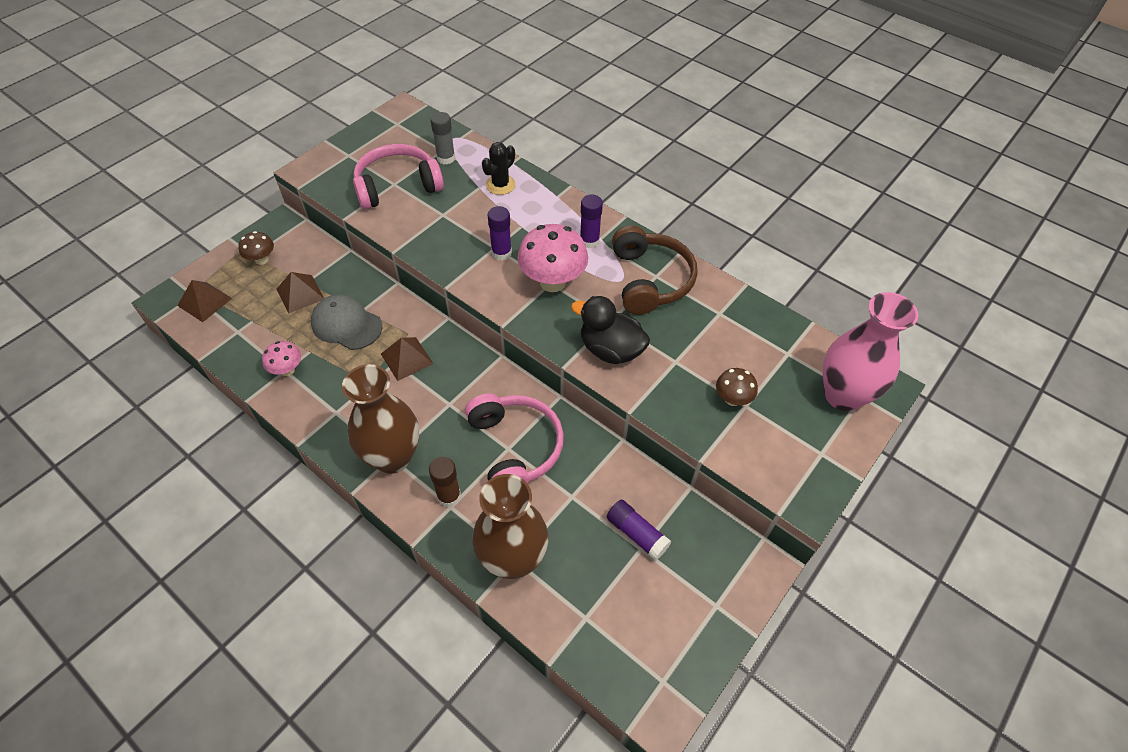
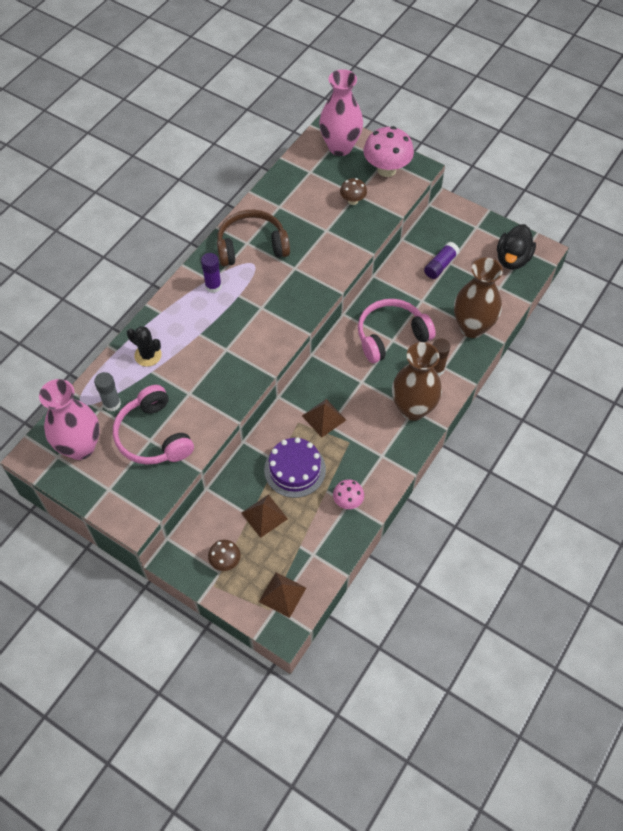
camera: 95 degrees left, 5 degrees up
(346, 324) = (295, 469): grey cap -> purple cake
(402, 137) = (80, 447): none -> pink vase
(501, 253) = (232, 344): purple glue stick -> none
(552, 282) = (260, 306): pink mushroom -> pink mushroom (386, 170)
(610, 350) = (322, 266): black duck -> black duck (512, 259)

